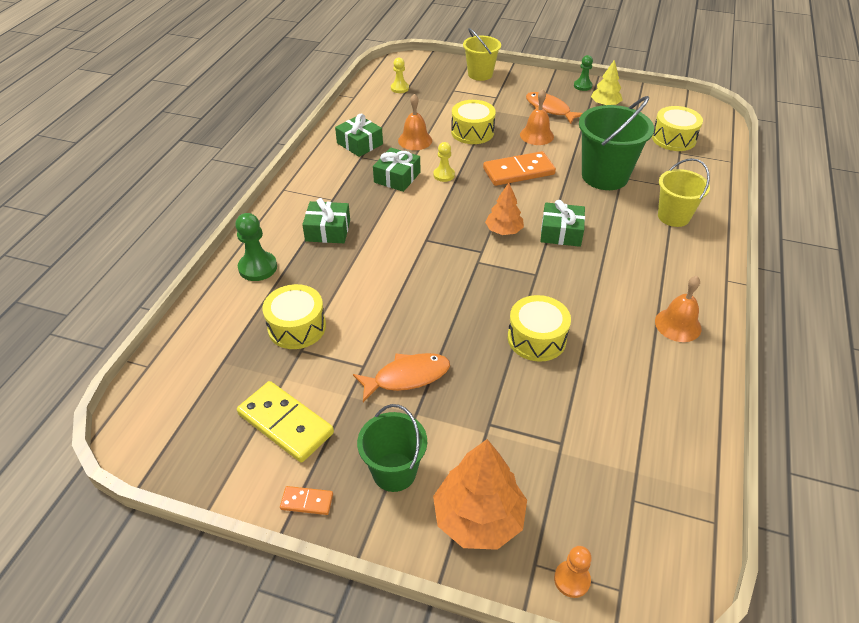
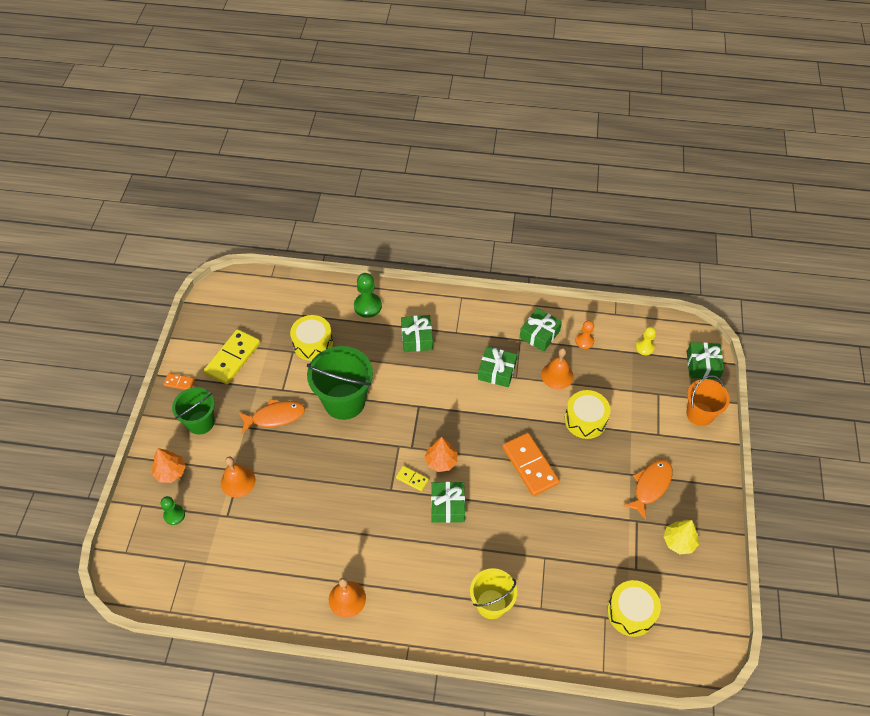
camera: 80 degrees right, 10 degrees up
(307, 501) = (179, 382): orange domino -> orange domino turned 75 degrees counterclockwise
(407, 377) = (275, 416): orange fish -> orange fish turned 75 degrees counterclockwise
(430, 64) = (702, 365): none -> green gift
(444, 175) = (509, 406): yellow pawn -> none
(478, 518) = (170, 472): orange tree -> orange tree, size x0.60
(480, 74) = (699, 414): yellow bucket -> orange bucket
(524, 255) = (412, 479): none -> yellow domino
(536, 135) = (596, 477): orange bell -> orange bell (238, 481)
(536, 338) = (319, 494): yellow drum -> none
(572, 579) = (132, 525): orange pawn -> orange pawn (584, 341)
(582, 86) = (712, 517): green pawn -> green pawn (174, 515)
(605, 176) = (542, 542): green bucket -> green bucket (344, 401)

